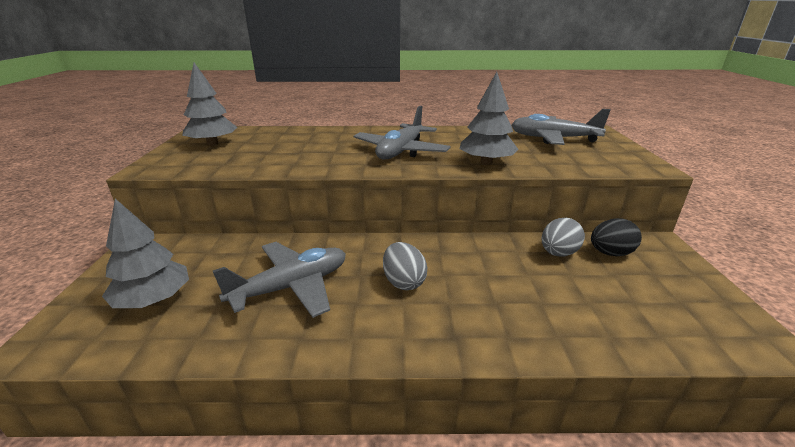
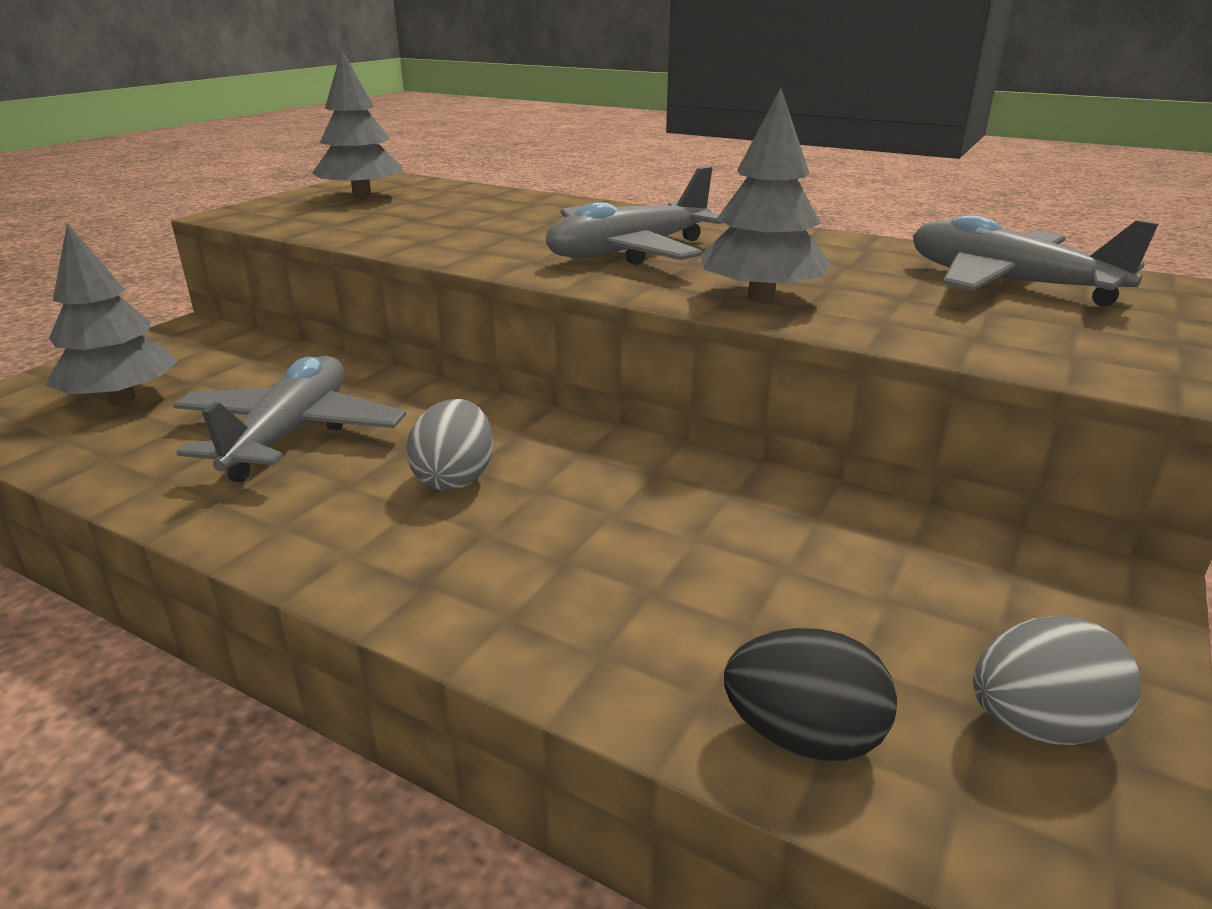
camera: 30 degrees right, 0 degrees up
(291, 287) = (291, 434): grey plane -> grey plane turned 75 degrees counterclockwise
(558, 253) = (814, 525): grey egg -> grey egg (1038, 725)
(610, 253) = (942, 562): black egg -> black egg (803, 737)

